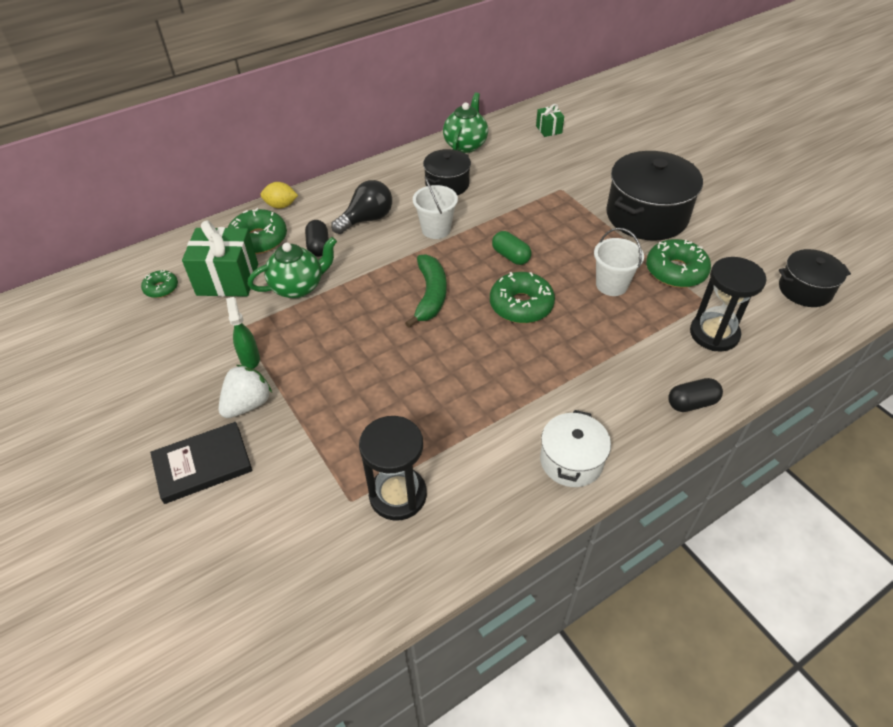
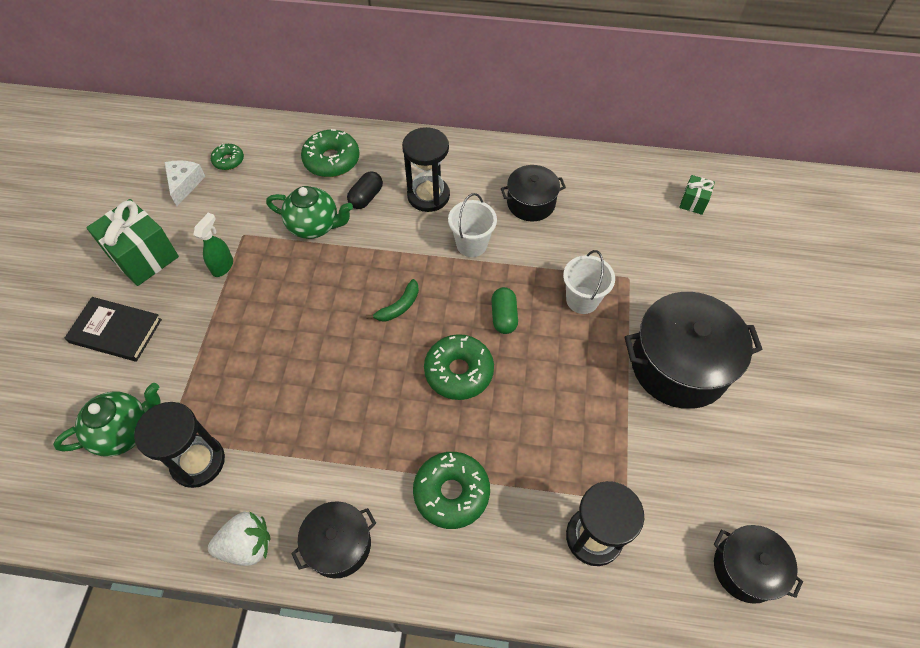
camera: 40 degrees right, 10 degrees up
(137, 327) = (184, 184): none -> white cheese
(227, 279) = (276, 183): green gift -> green gift (143, 256)
(248, 404) = (185, 304): white strawberry -> white strawberry (247, 545)
(281, 205) = (379, 137): yellow lemon -> none
(367, 219) = (428, 196): black light bulb -> black hourglass
(430, 295) = (399, 306): green banana -> green banana, size x0.63
(465, 145) = (593, 170): green teapot -> green teapot (124, 431)
(571, 460) = (339, 545): white pot -> black pot
(611, 285) = (558, 412): white bucket -> white bucket (582, 300)
(675, 271) = (636, 445): green donut -> green donut (451, 493)
(692, 403) = (491, 583): black capsule -> none

